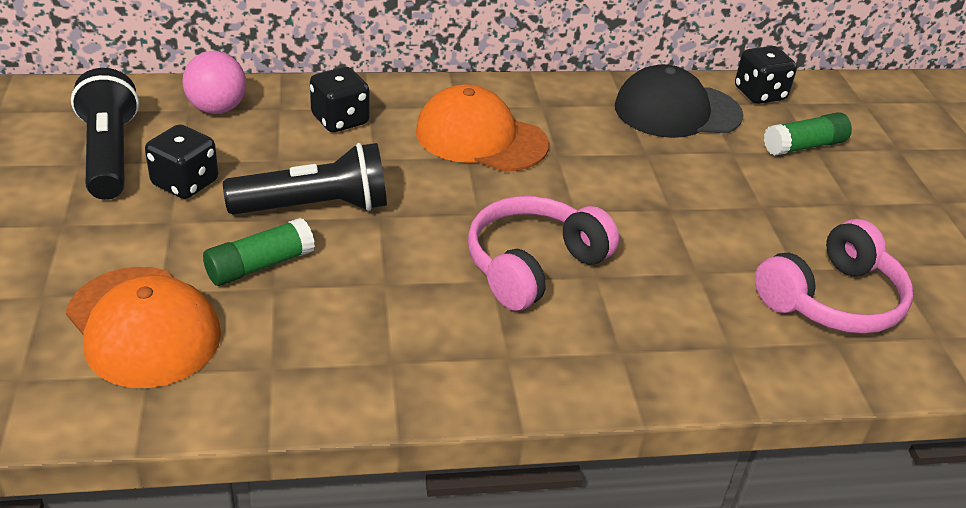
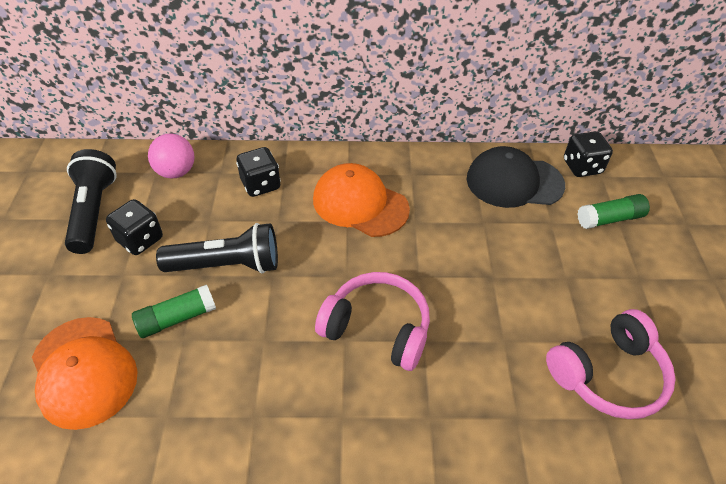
camera: 10 degrees right, 10 degrees up
(533, 265) = (377, 328): pink headphones -> pink headphones turned 60 degrees clockwise

